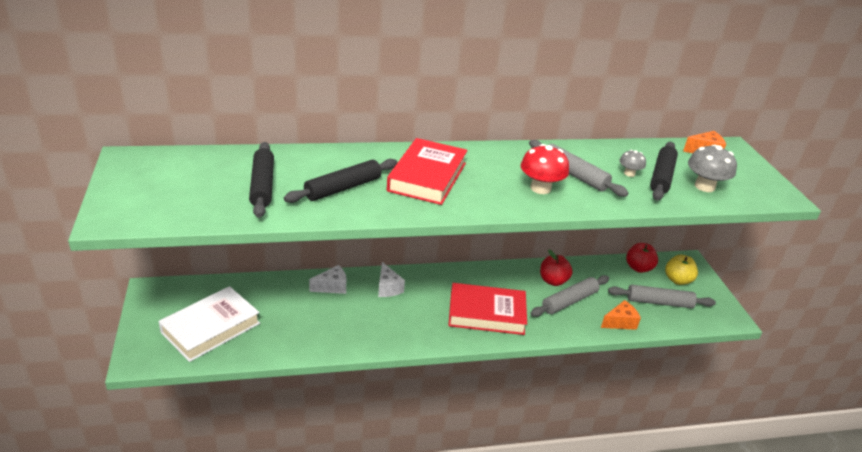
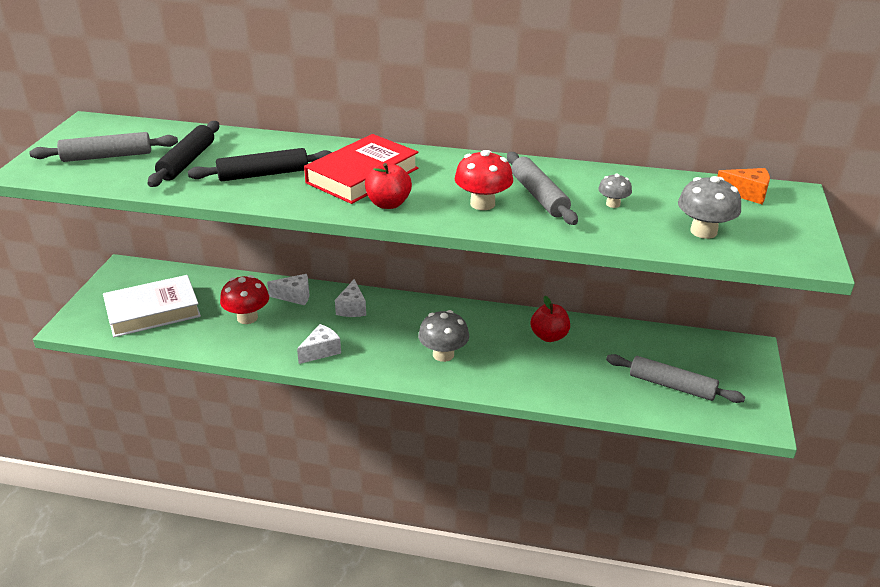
camera: 25 degrees right, 0 degrees up
(303, 315) = (247, 317): none -> red mushroom
(388, 332) = (321, 351): none -> white cheese
(486, 313) = (443, 354): red book -> grey mushroom
(569, 301) = (553, 361): grey rolling pin -> grey rolling pin (107, 156)
(620, 322) = (601, 397): orange cheese -> none
(638, 268) = (673, 343): red apple -> red apple (388, 204)
(661, 177) = (653, 213): black rolling pin -> none
(677, 280) = (717, 366): yellow apple -> none

